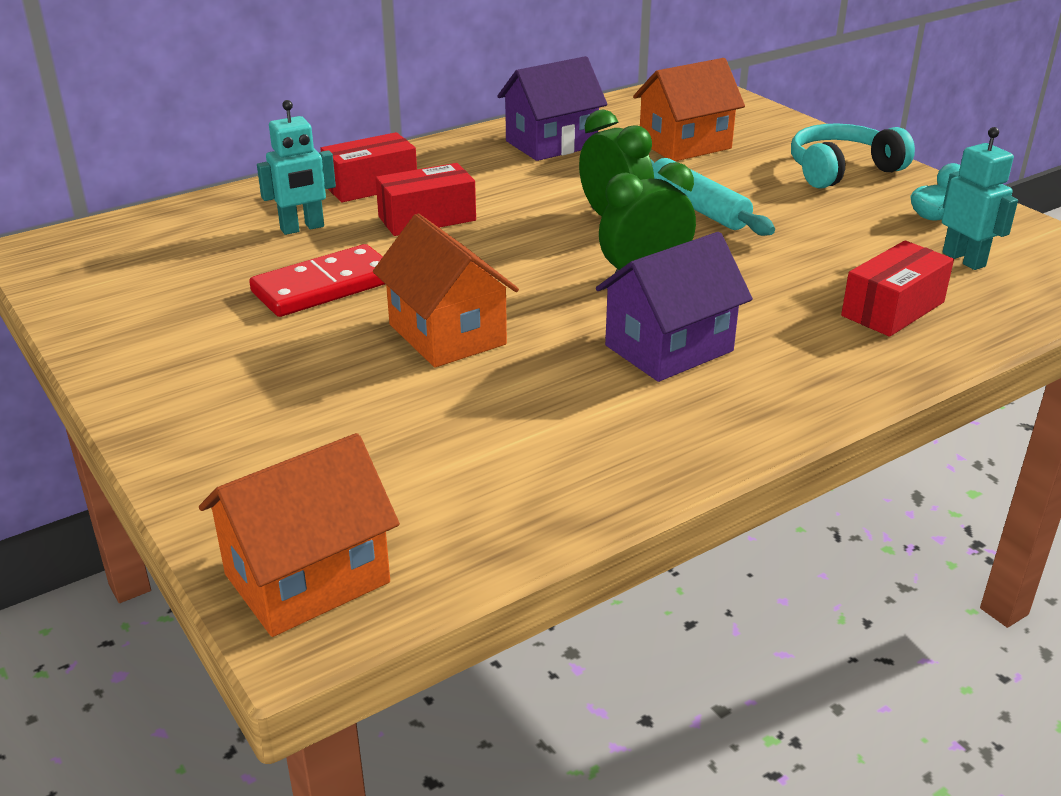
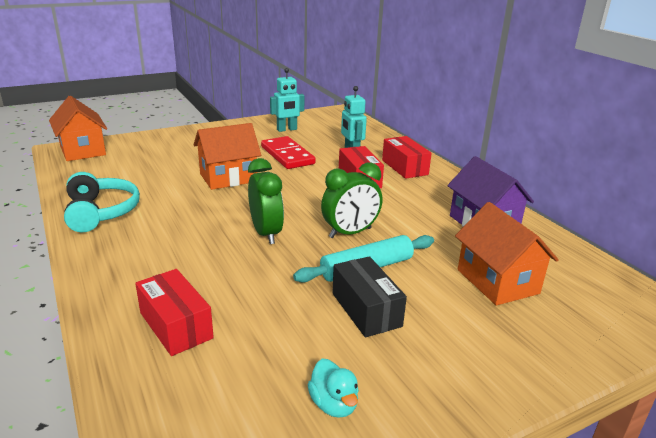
camera: 95 degrees right, 5 degrees down
(669, 348) = (180, 230): purple house -> none
(782, 207) = (366, 309): none -> black box
(841, 170) = (452, 366): turquoise headphones -> turquoise headphones (101, 212)
(964, 259) = (237, 396): turquoise robot -> turquoise robot (287, 129)

